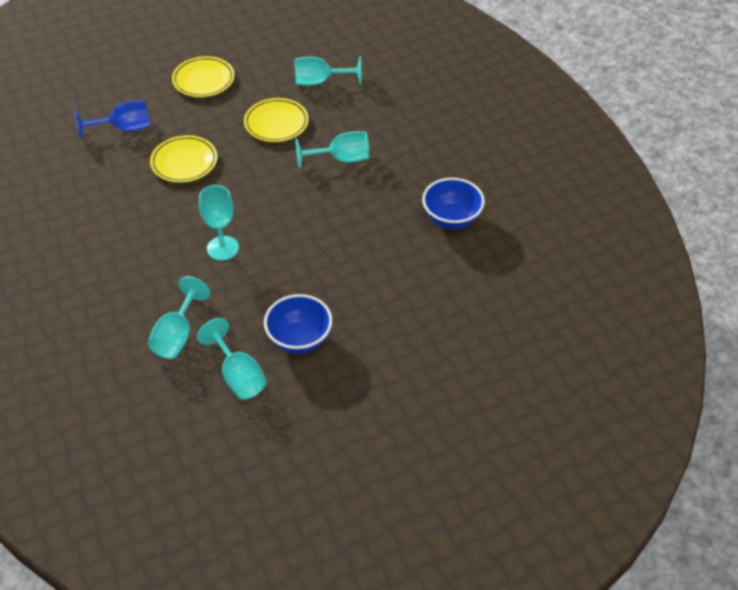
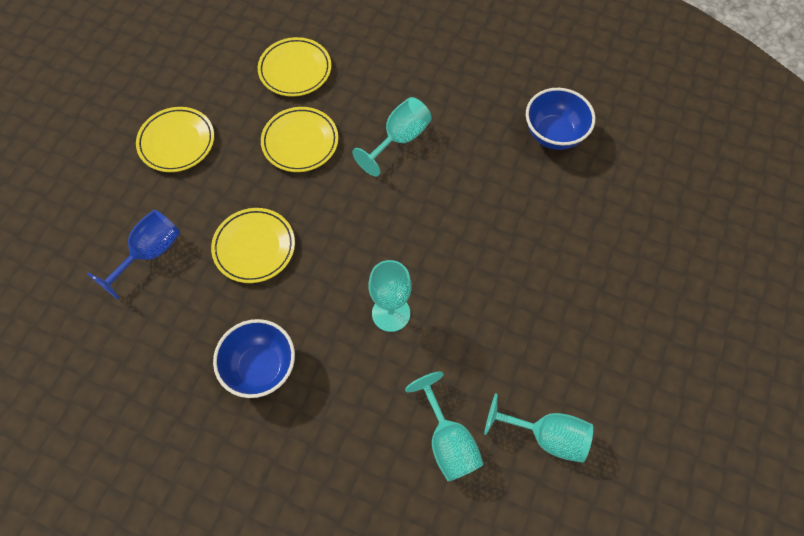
camera: 40 degrees left, 15 degrees up
(299, 340) = (558, 354): blue bowl -> blue bowl (261, 368)
(320, 82) = (295, 70): turquoise goblet -> yellow plate

